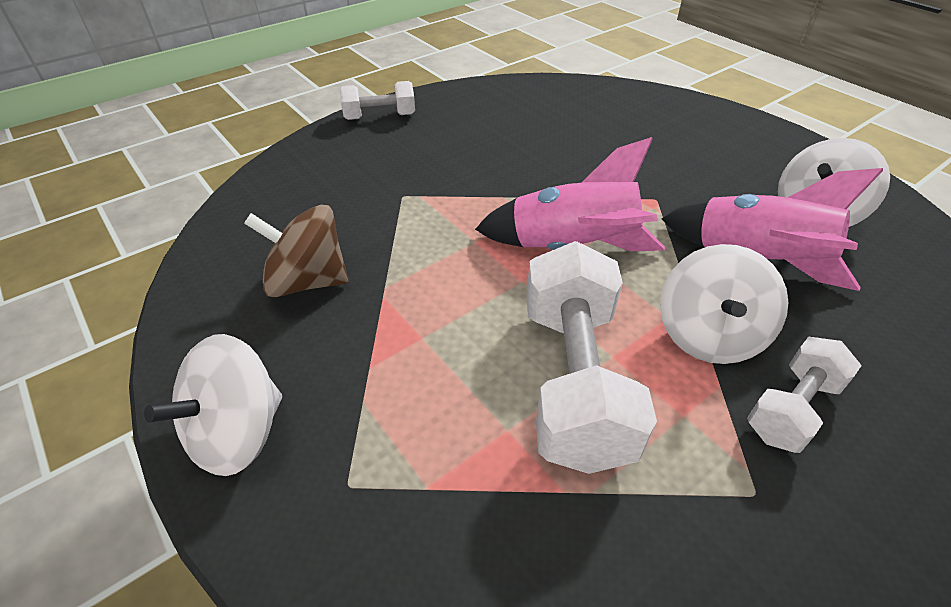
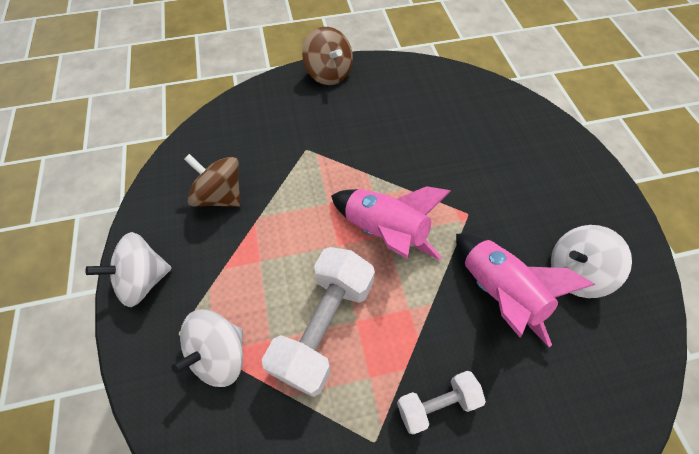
camera: 25 degrees right, 15 degrees up
(380, 117) = (329, 73): white dumbbell -> brown spinning top
(708, 335) = (424, 332): white spinning top -> white spinning top (219, 354)

